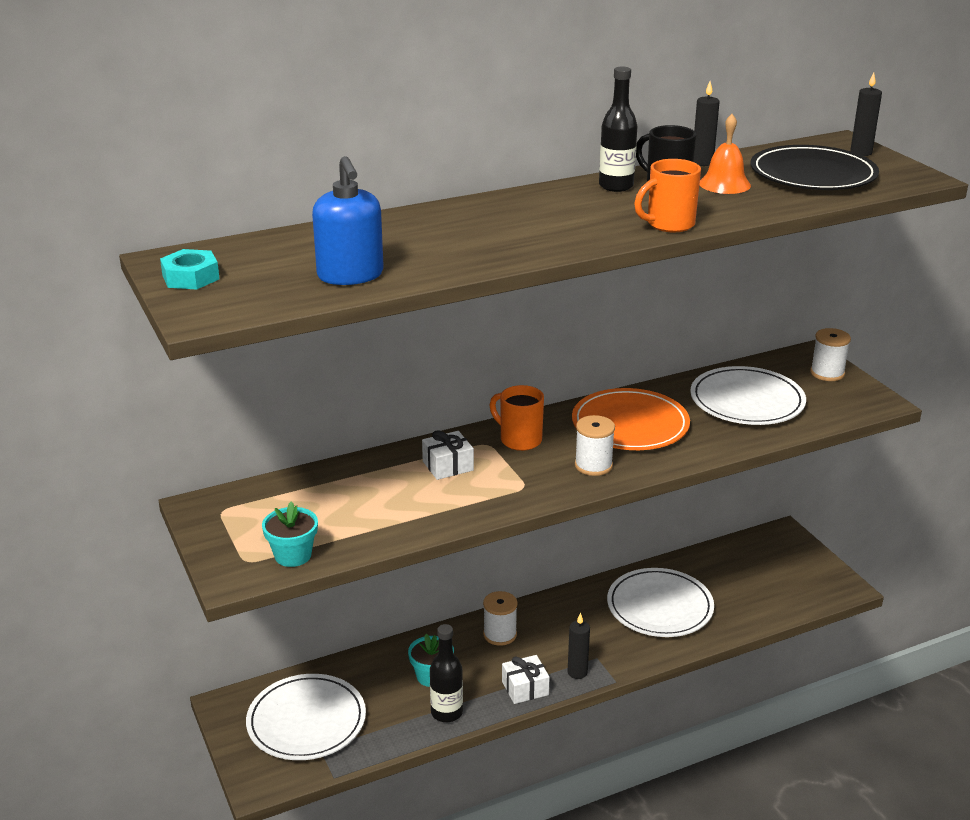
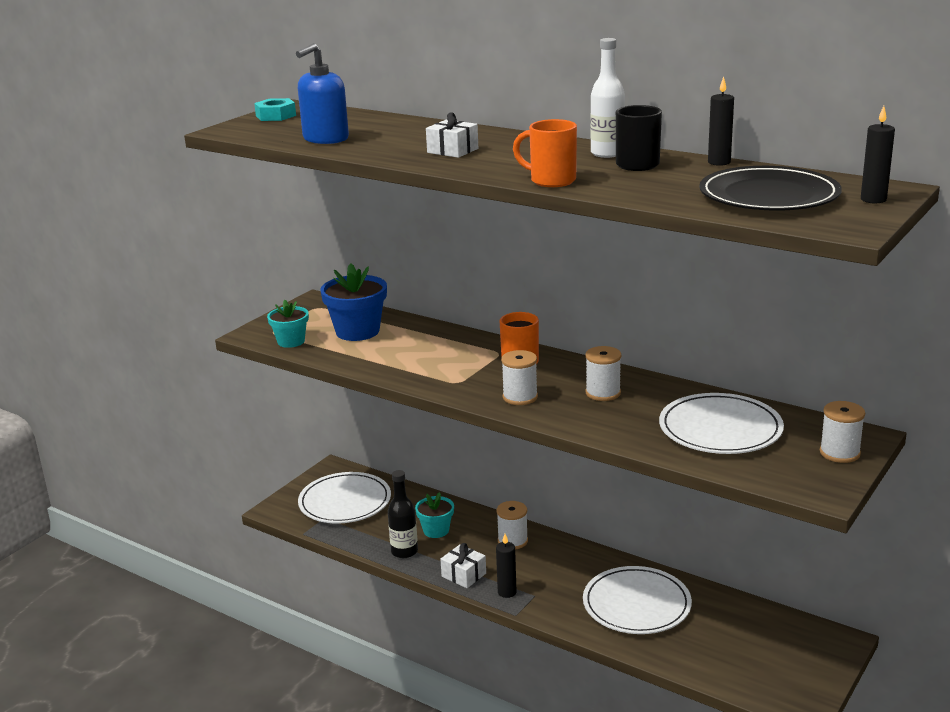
camera: 60 degrees right, 5 degrees down
(326, 505) = (357, 331): none -> blue flower pot
(448, 466) = (452, 350): white gift -> white gift (452, 150)
(616, 186) = (607, 153): black bottle -> white bottle
(630, 424) = (603, 393): orange plate -> white spool
(724, 184) = (679, 177): orange bell -> none

